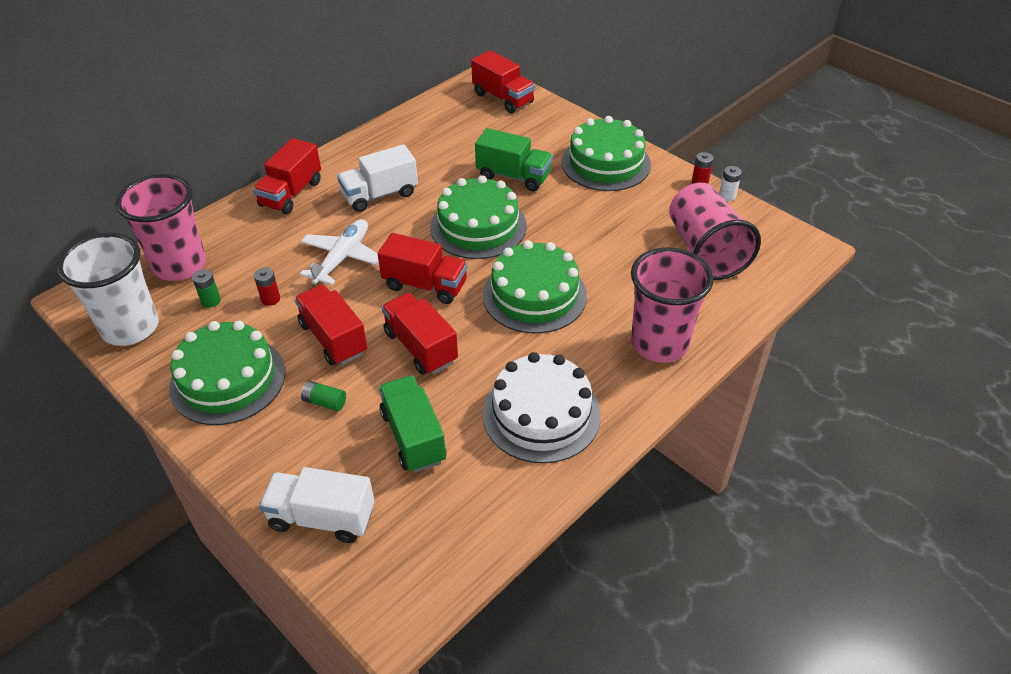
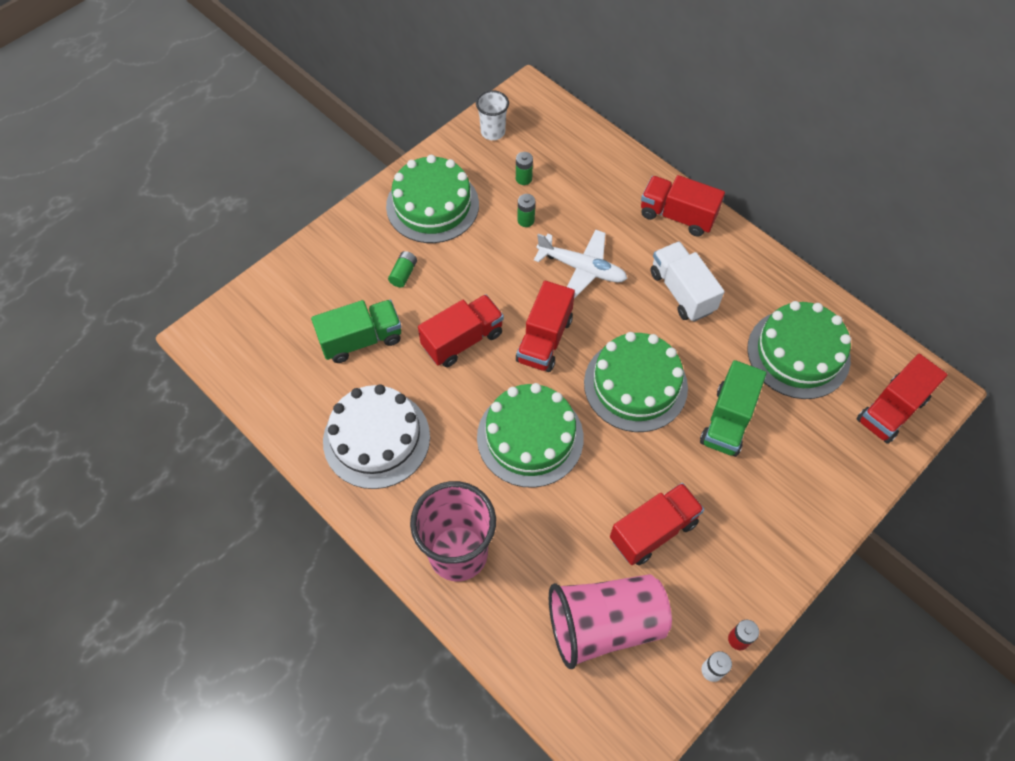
camera: 90 degrees right, 15 degrees up
(130, 328) = (493, 132): white cup -> white cup, size x0.53
(180, 265) = (569, 149): pink cup -> none
(270, 299) = (526, 220): red battery -> green battery
(322, 517) = (292, 284): white truck -> none
(333, 338) = (476, 272): red truck -> red truck (653, 531)
(605, 163) = (765, 525): green cake -> green cake (798, 353)

